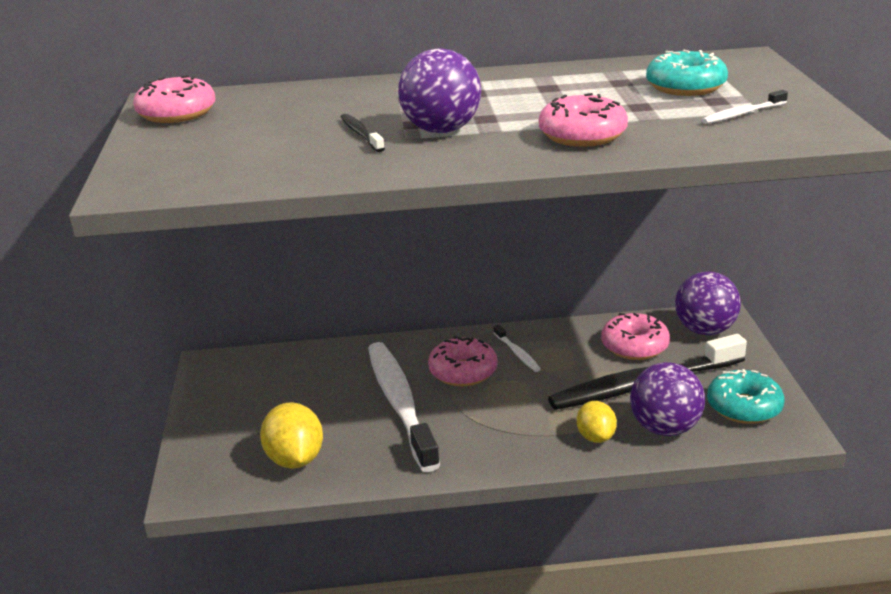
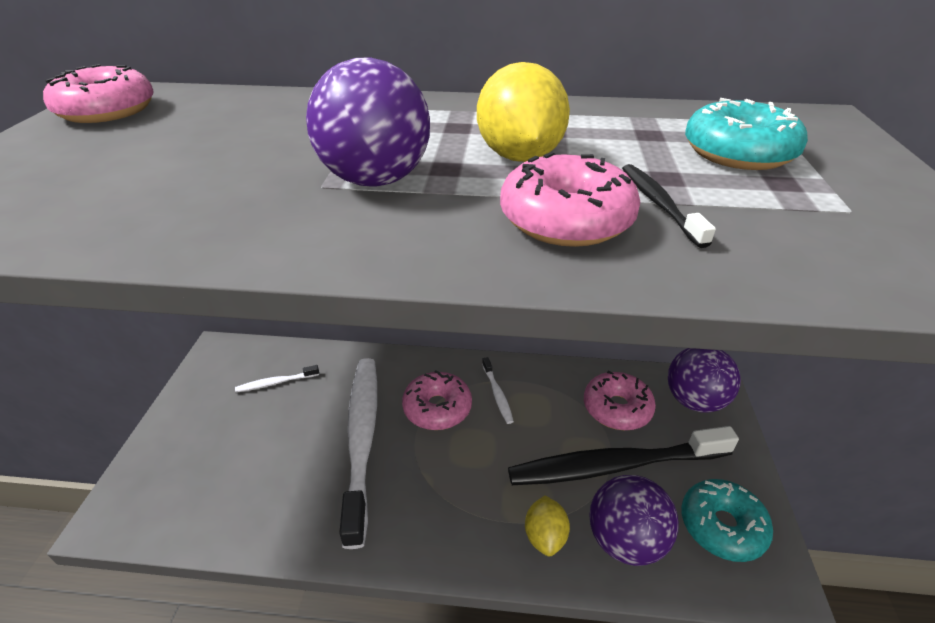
camera: 10 degrees right, 10 degrees up
(295, 459) = (230, 496): yellow lemon -> yellow lemon (519, 156)
(361, 134) = (270, 171): black toothbrush -> black toothbrush (659, 204)
(742, 114) = (825, 214): white toothbrush -> white toothbrush (276, 383)

